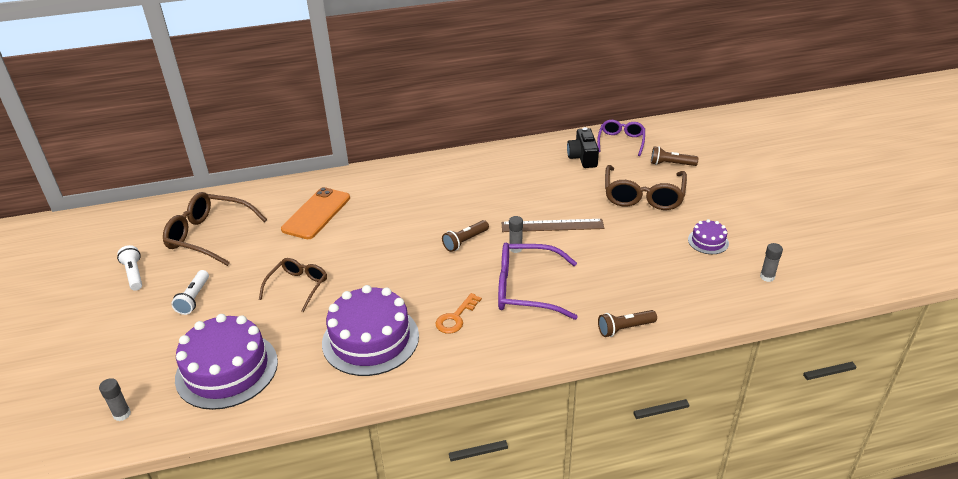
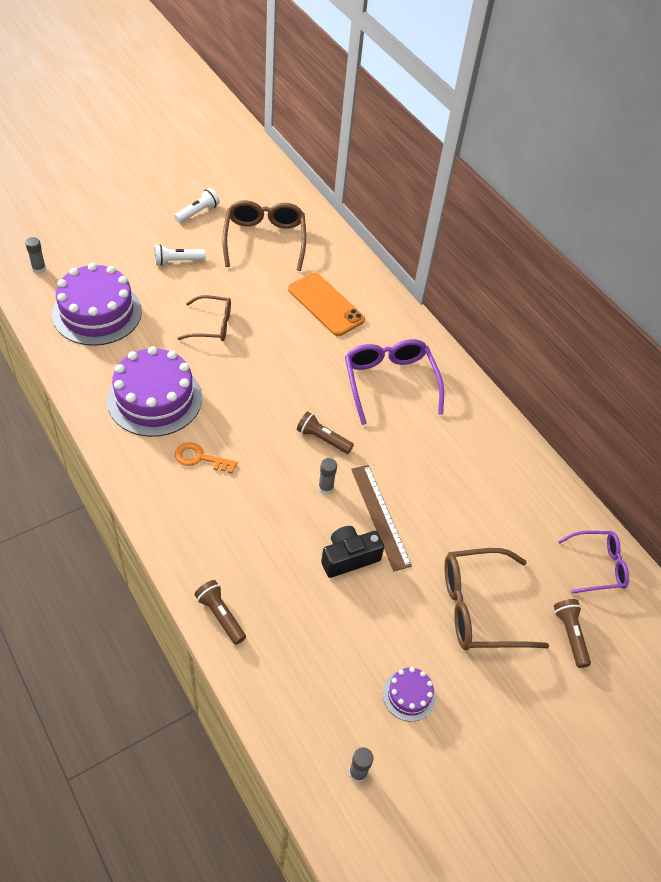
camera: 65 degrees right, 15 degrees up
(316, 213) = (325, 304): orange phone -> orange phone turned 45 degrees clockwise
(526, 289) = (259, 511): purple glasses -> purple glasses (389, 383)
(583, 157) = (538, 526): black camera -> black camera (349, 558)

